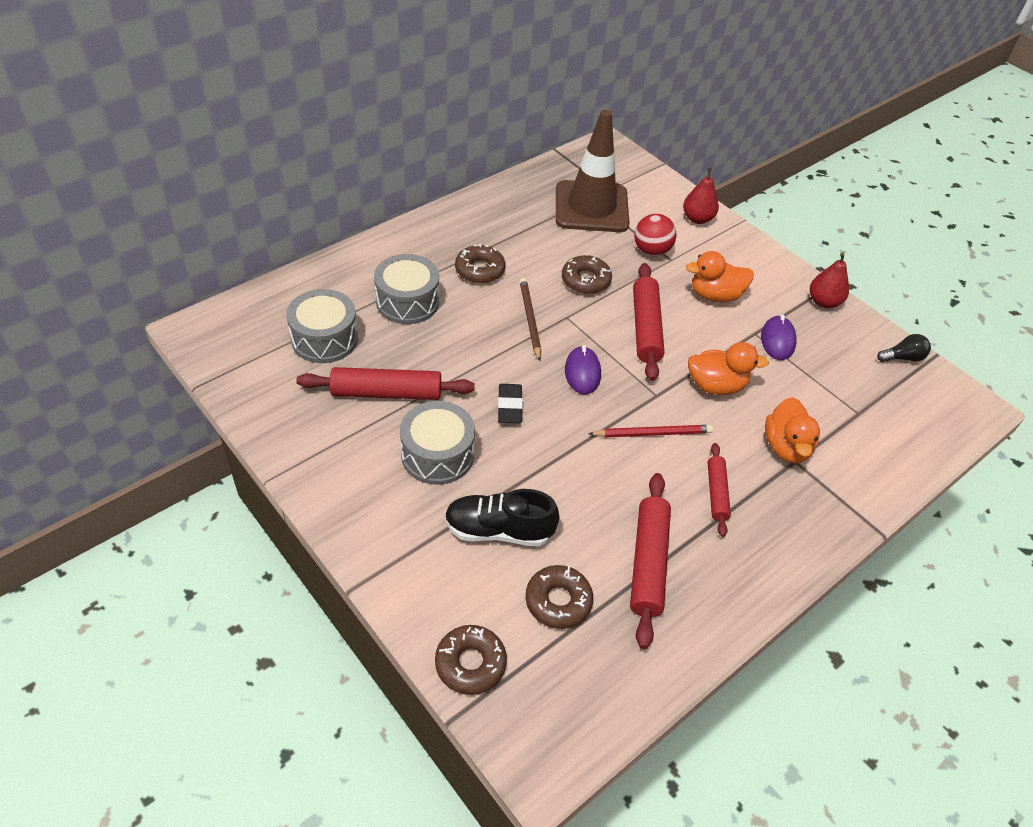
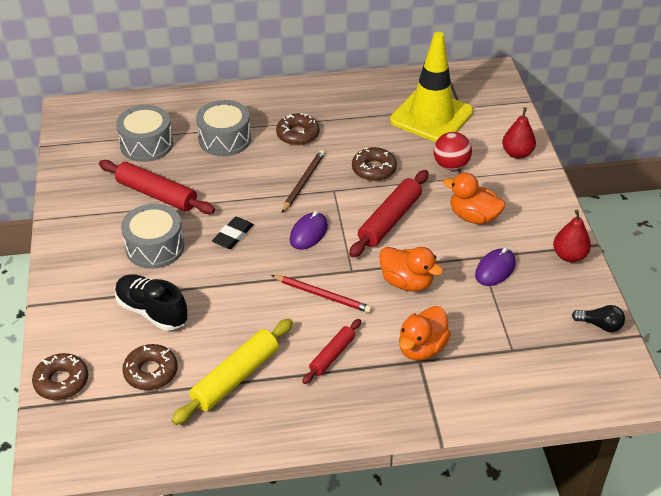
camera: 35 degrees right, 5 degrees down
(591, 207) = (431, 116): brown traffic cone -> yellow traffic cone
(647, 563) = (235, 377): red rolling pin -> yellow rolling pin

